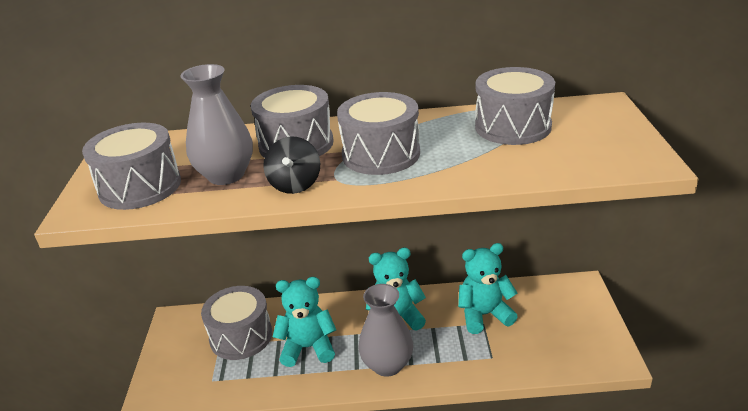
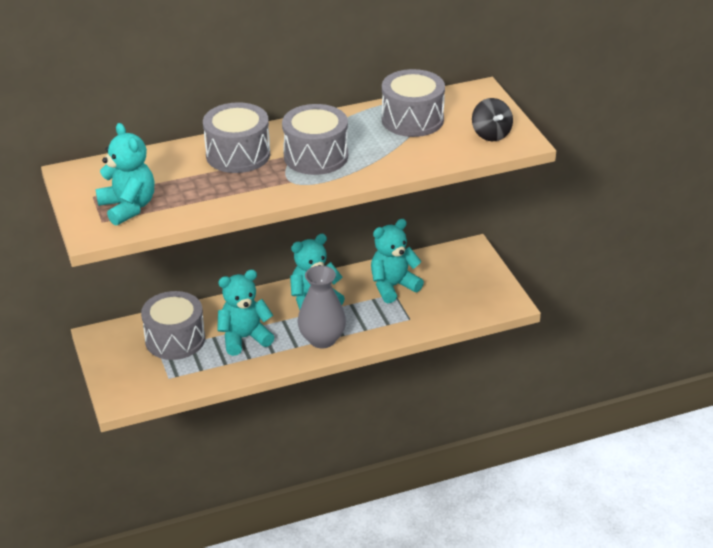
camera: 20 degrees left, 5 degrees up
(140, 187) = (128, 207): grey drum -> turquoise teddy bear
(226, 175) = (196, 189): grey vase -> none
(295, 184) = (260, 190): black spinning top -> black spinning top (491, 134)

